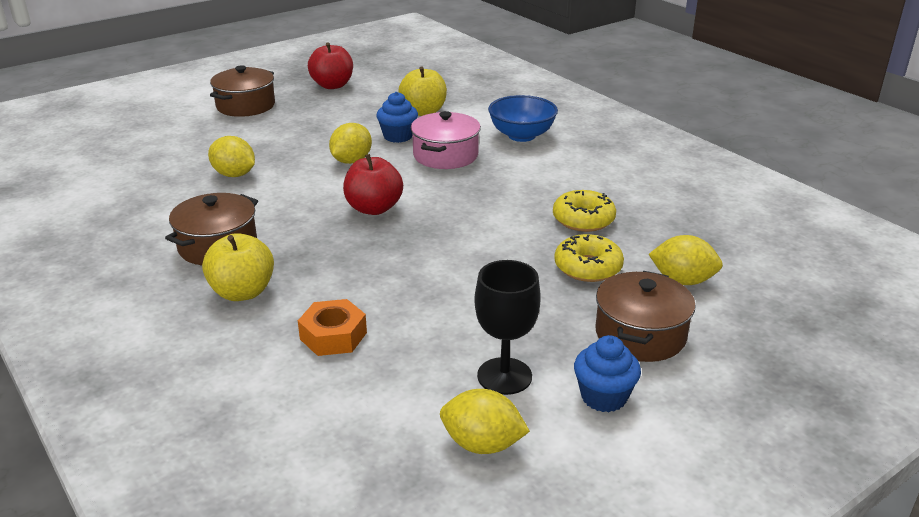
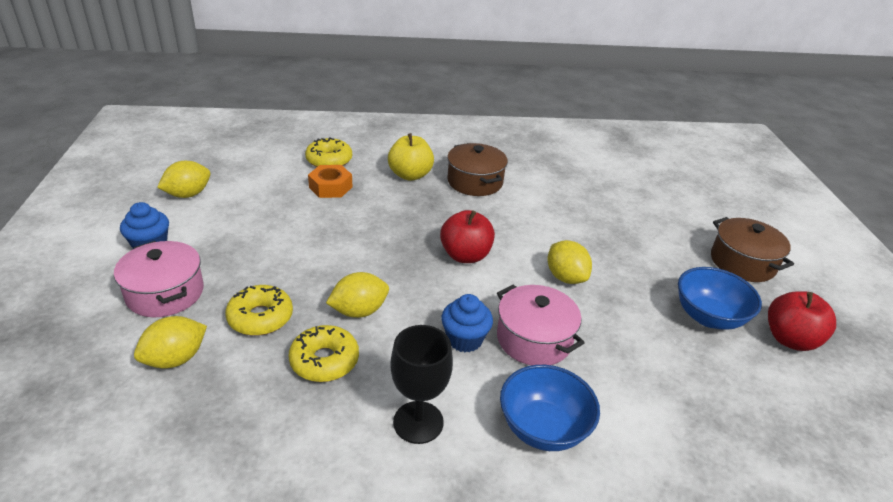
camera: 120 degrees right, 5 degrees up
(234, 175) = (582, 215): yellow lemon -> yellow lemon (359, 311)
(261, 372) = (329, 160): none -> yellow donut
(338, 108) = (708, 317): none -> blue bowl
(398, 136) = (605, 327): blue cupcake -> blue cupcake (464, 339)
(423, 111) = (668, 378): yellow apple -> none
(504, 376) = (218, 223): black goblet -> black goblet (418, 422)
(640, 335) = (165, 293): brown pot -> pink pot

